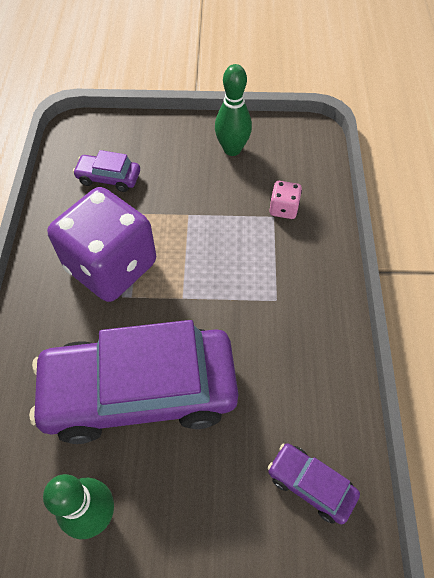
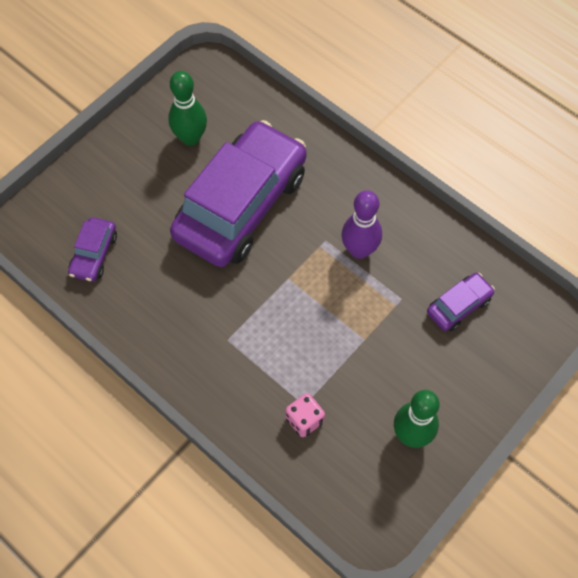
camera: 130 degrees right, 5 degrees up
(111, 266) = (359, 250): purple dice -> purple bowling pin
(310, 485) = (94, 254): purple car -> purple car turned 120 degrees clockwise

